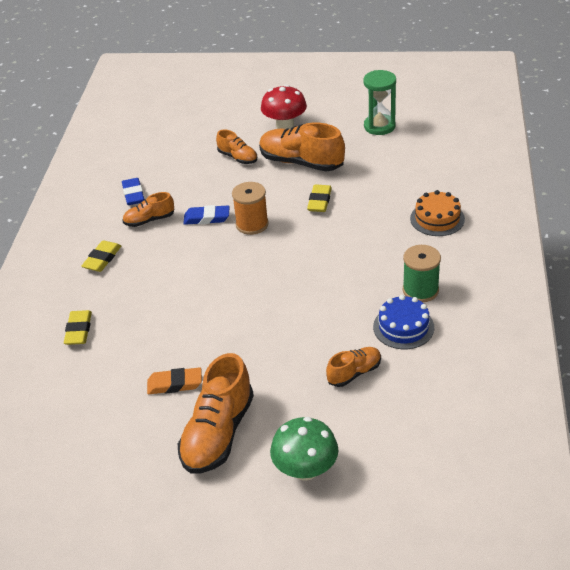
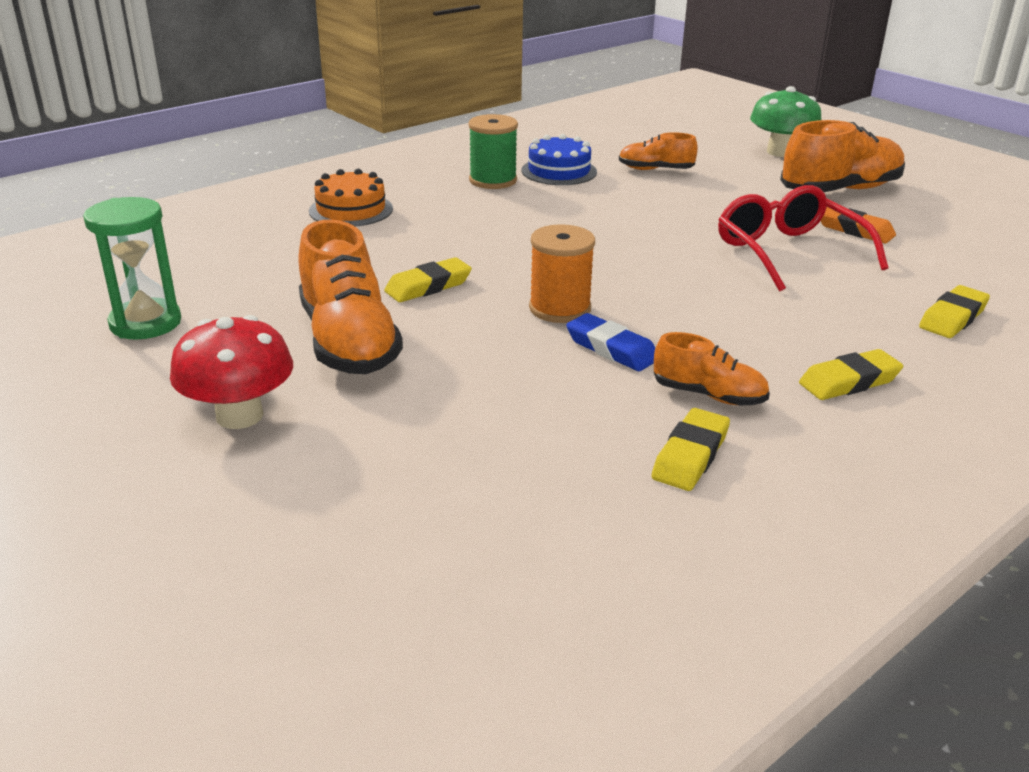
camera: 140 degrees left, 10 degrees down
(133, 194) = (690, 456): blue eraser -> yellow eraser
(193, 333) = (789, 252): none -> red glasses
(238, 158) = (418, 408): orange shoe -> none

